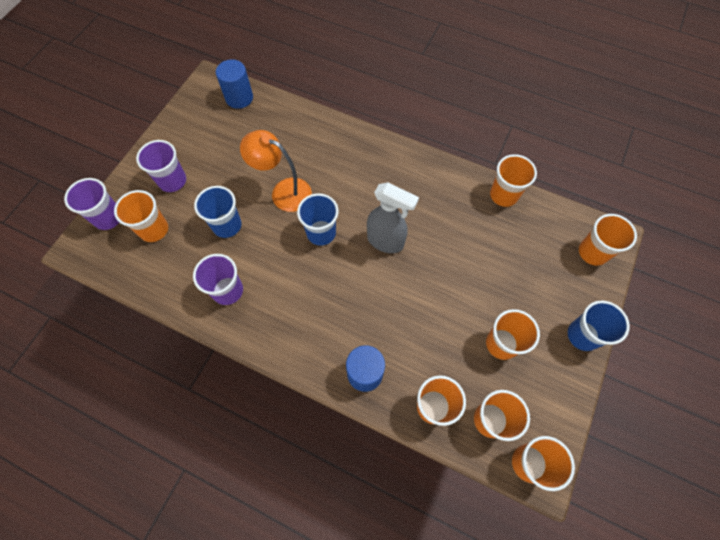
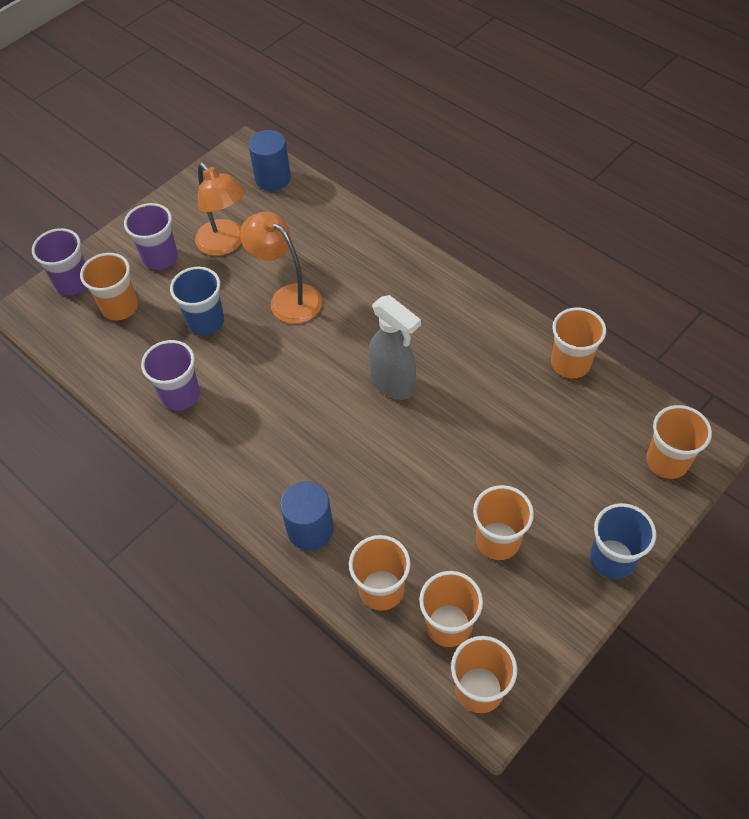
camera: 20 degrees right, 10 degrees down
(221, 159) = (225, 244): none -> orange lamp
(321, 233) = (316, 355): blue cup -> none

